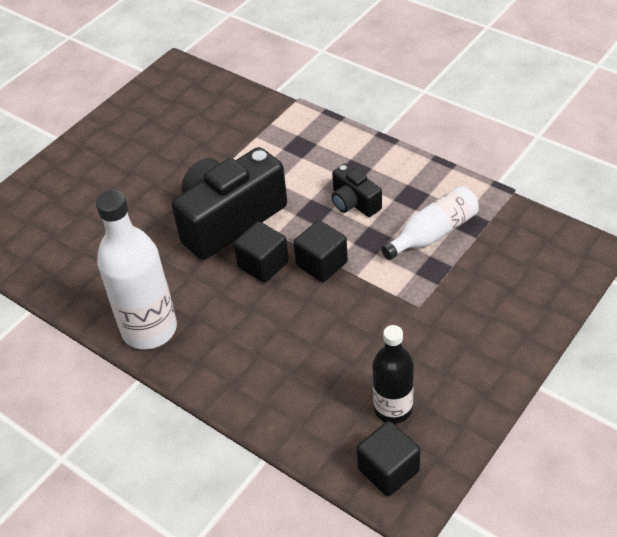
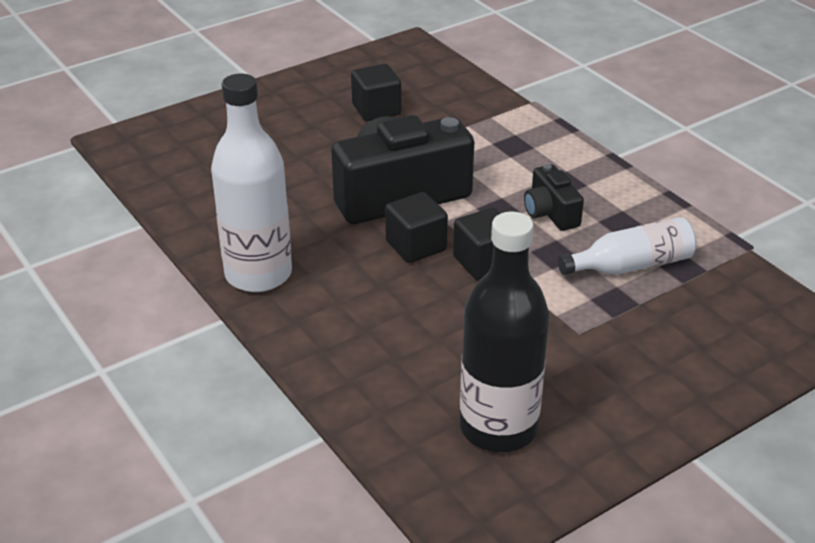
camera: 15 degrees right, 10 degrees down
(388, 470) = (462, 489): black cube -> black cube (376, 110)
(393, 409) = (498, 428): black bottle -> black bottle, size x1.58

